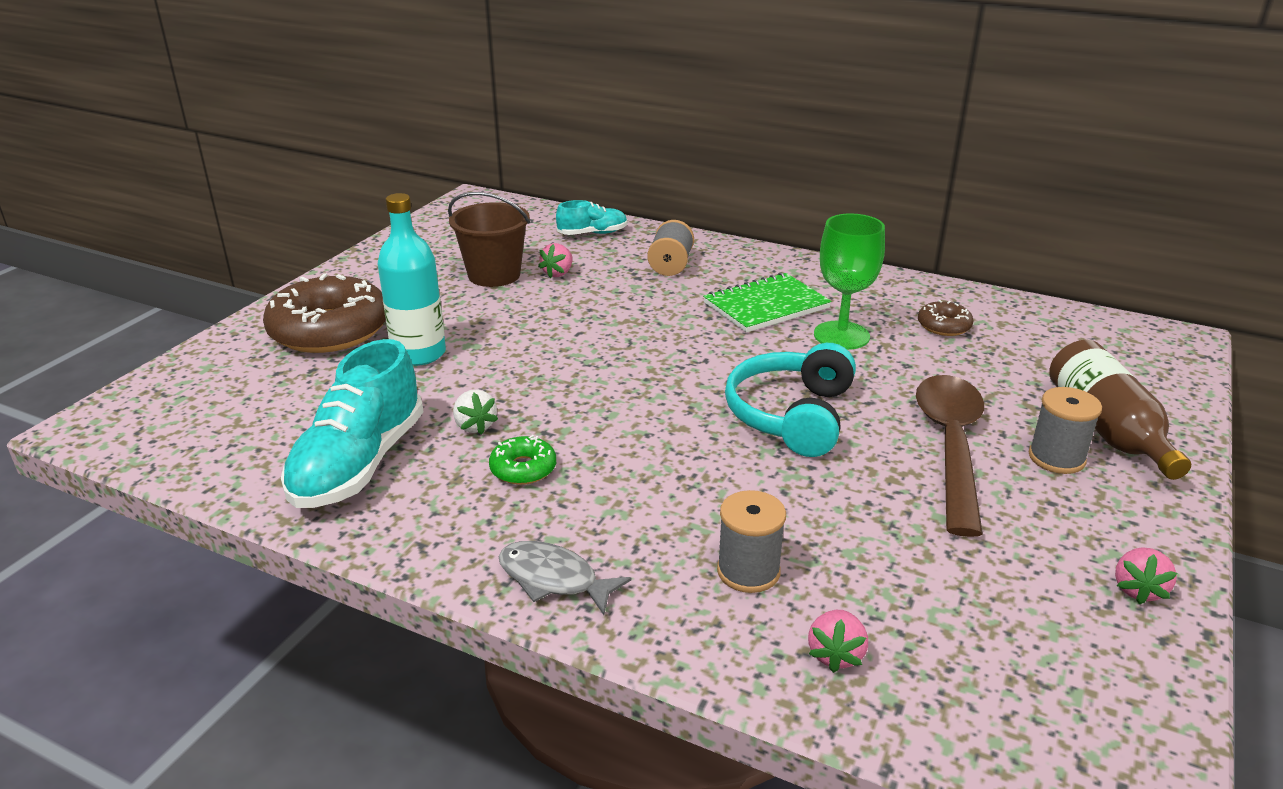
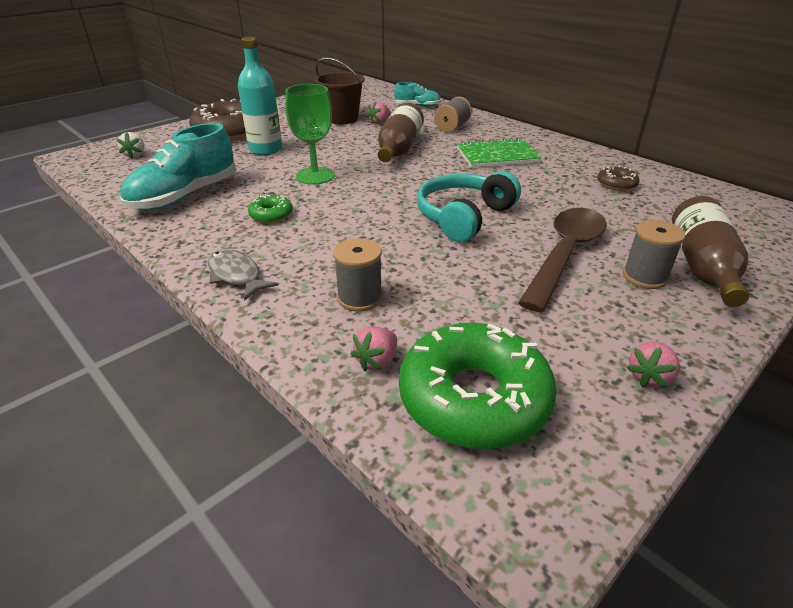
camera: 20 degrees right, 5 degrees up
(475, 426) = (264, 189): white strawberry -> white strawberry (135, 155)
(622, 316) = (399, 148): none -> brown bottle
(841, 335) = (536, 179): green goblet -> green goblet (315, 176)
(978, 670) = (474, 398): none -> green donut

